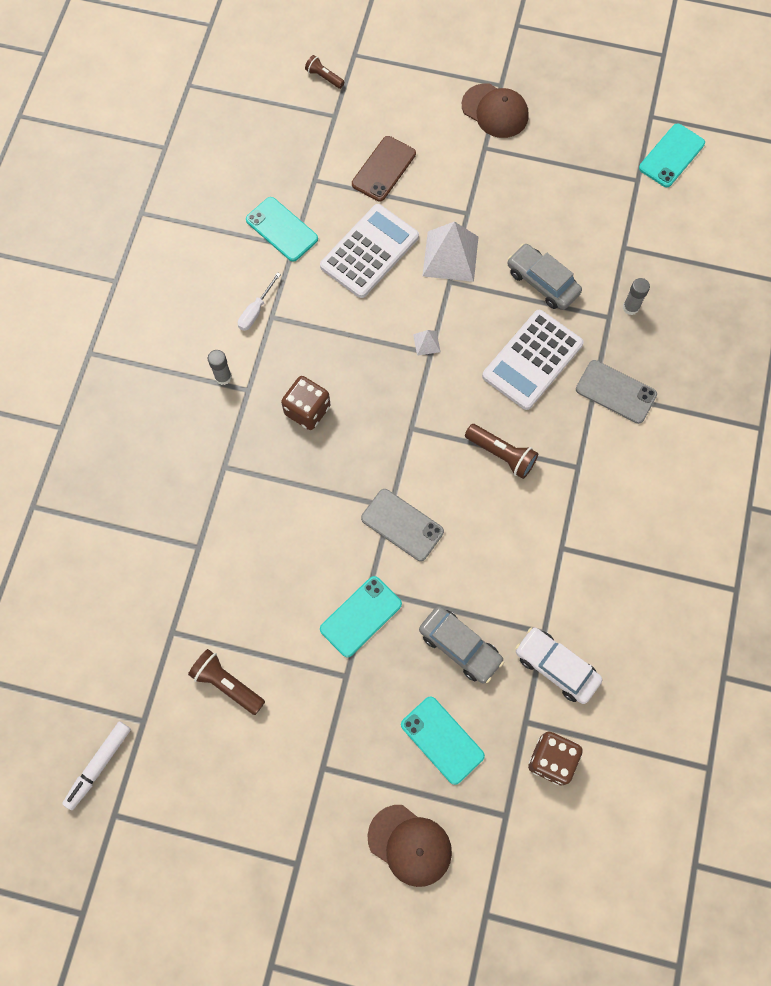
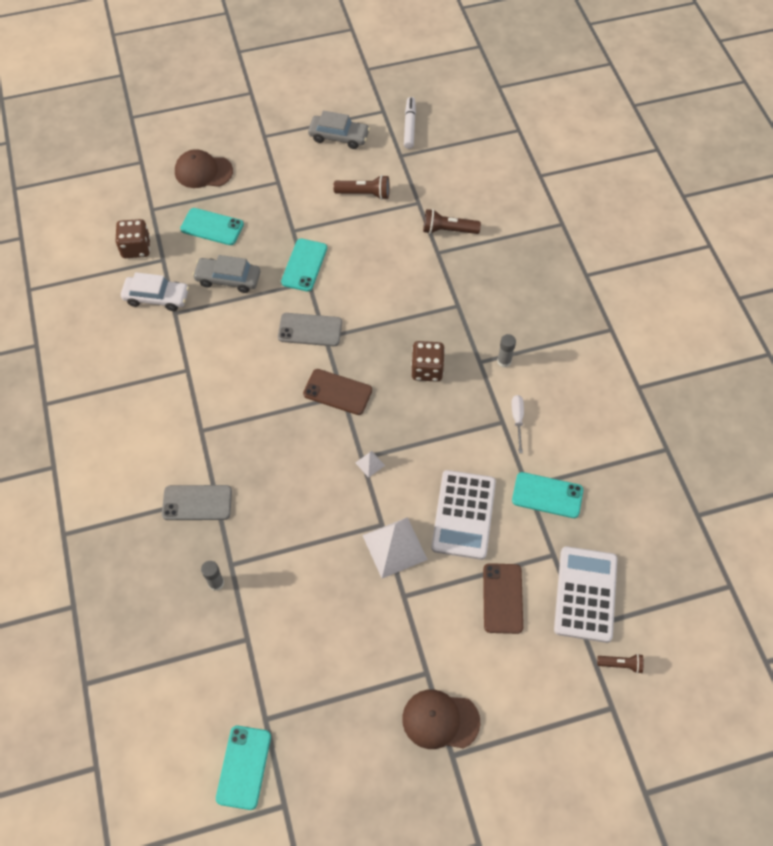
camera: 150 degrees right, 10 degrees down
(414, 434) = (337, 392): none -> brown phone
(502, 455) = (264, 410): brown flashlight -> brown flashlight (448, 230)
(532, 360) = (278, 494): white calculator -> white calculator (585, 594)
(542, 282) = (303, 566): grey car -> grey car (339, 137)

